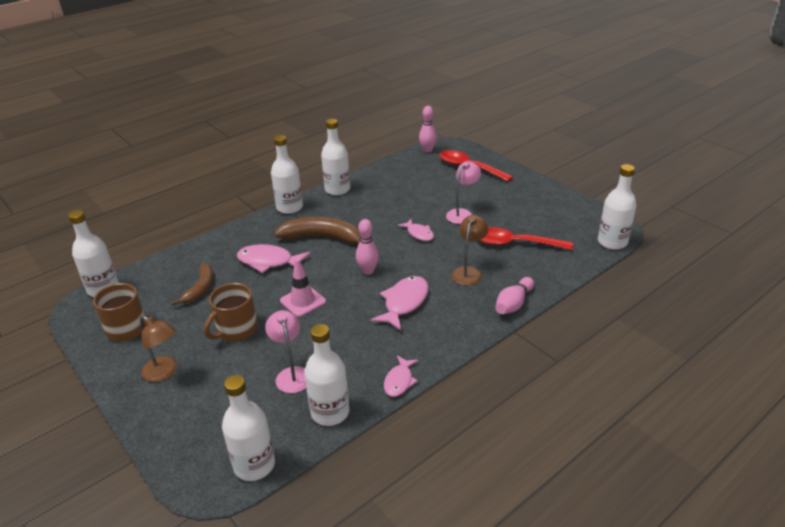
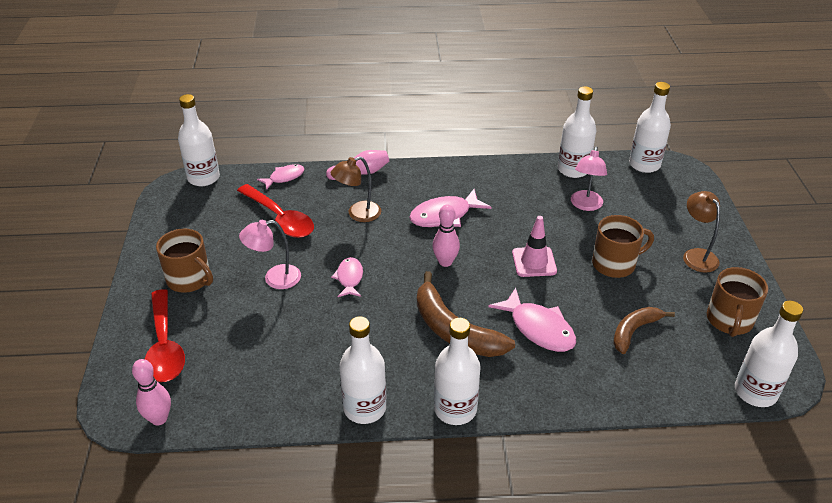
camera: 145 degrees left, 5 degrees up
(399, 381) = (507, 165): pink fish -> pink fish (284, 177)
(508, 192) = (189, 279): none -> brown mug

